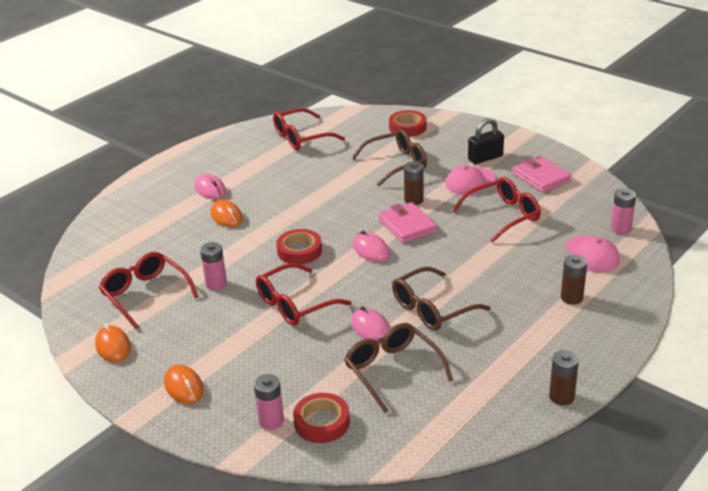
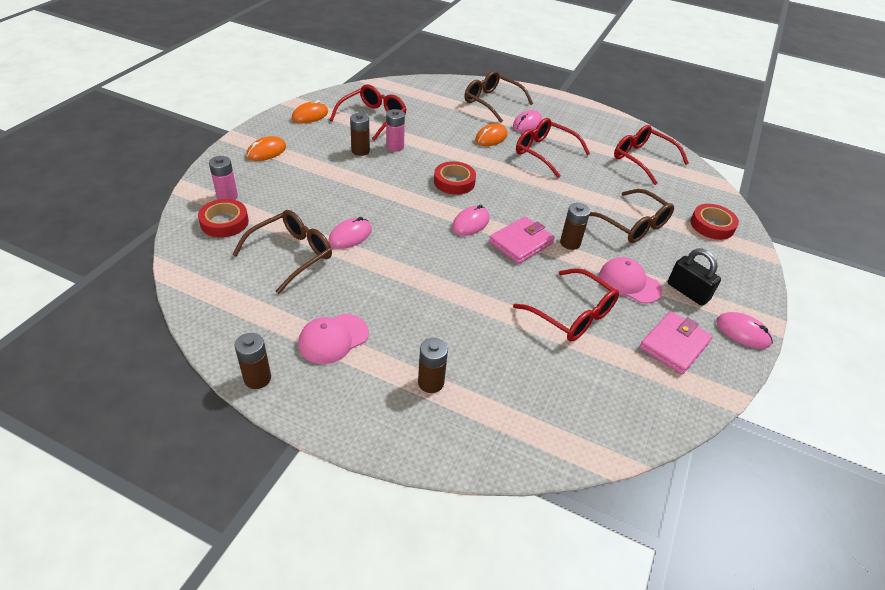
camera: 70 degrees right, 10 degrees up
(214, 310) = (360, 151): none -> brown battery
(295, 304) = (376, 189): red glasses -> red glasses (544, 153)
(432, 309) = (387, 272): brown glasses -> brown glasses (492, 102)
(531, 146) = (742, 332): none -> pink mouse
(592, 254) = (524, 401): pink cap -> pink cap (333, 338)
(620, 229) = (594, 431): pink battery -> none

